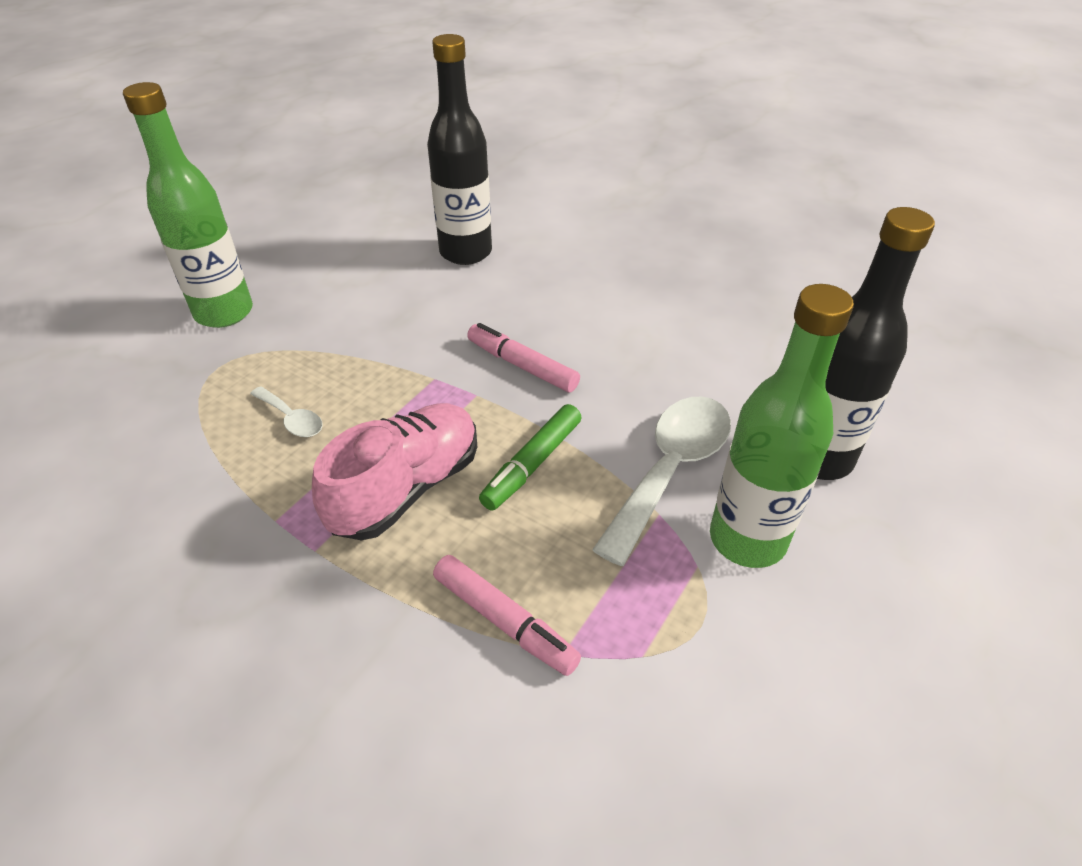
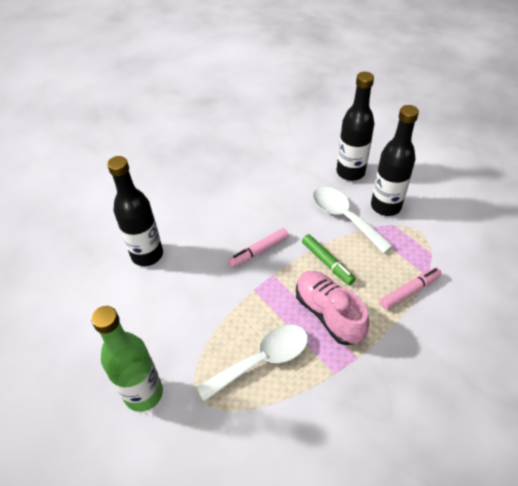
camera: 70 degrees left, 5 degrees up
(292, 419) = (262, 360): white spoon -> white spoon, size x2.06
(747, 539) = (385, 206): green bottle -> black bottle

